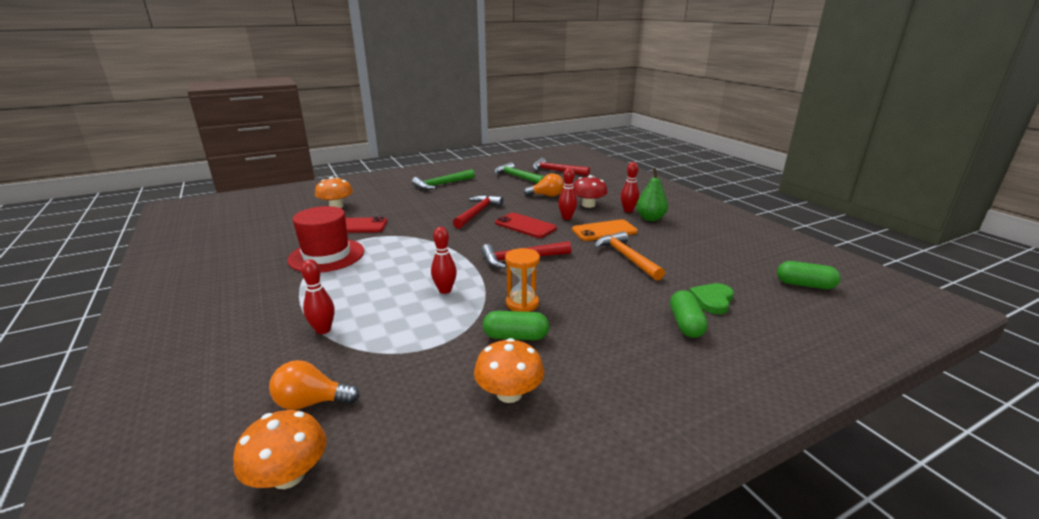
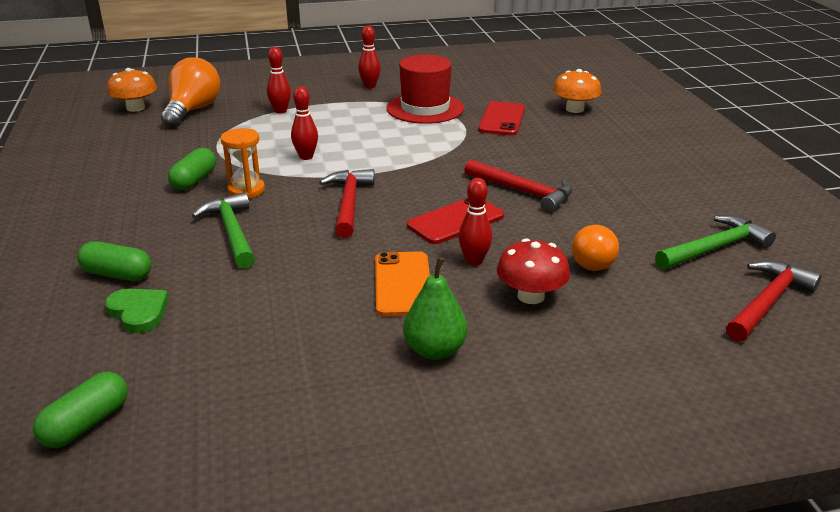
camera: 105 degrees right, 5 degrees up
(311, 402) = (193, 110): orange light bulb -> orange light bulb, size x1.56
(441, 184) = (667, 175): green hammer -> green hammer (232, 232)
(509, 393) = (126, 169): orange mushroom -> none
(626, 257) = (300, 280): orange hammer -> none
(628, 210) = (486, 335): red bowling pin -> red bowling pin (370, 86)

